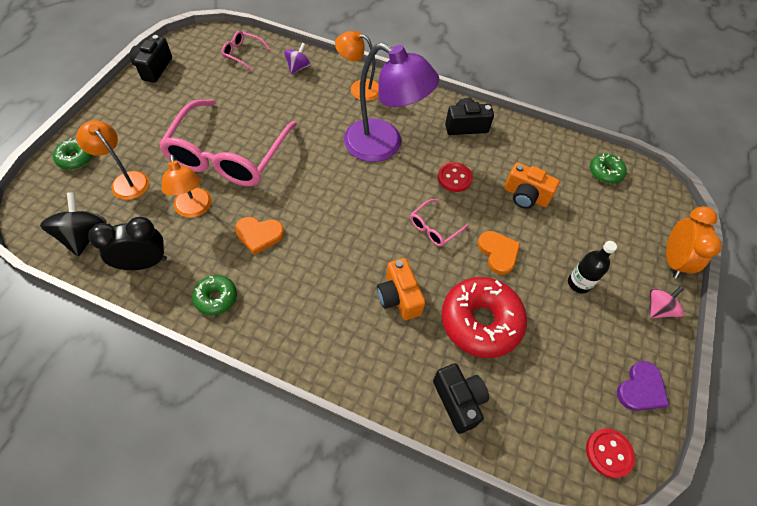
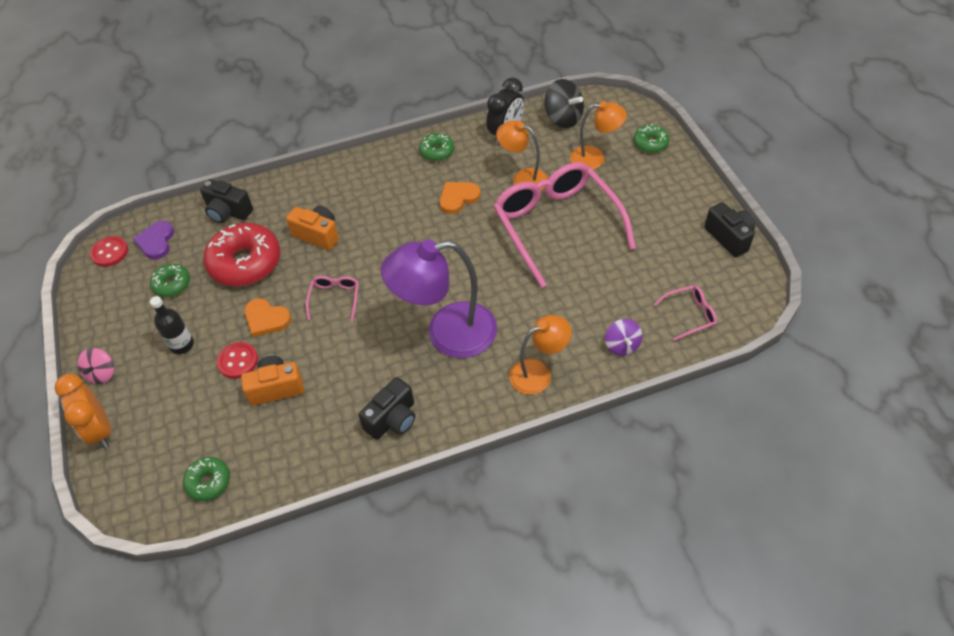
camera: 145 degrees right, 5 degrees down
(454, 178) = (355, 354): red button -> red button (238, 361)
(560, 353) = (172, 284): none -> green donut
(641, 389) = (99, 304): purple heart -> purple heart (156, 242)

